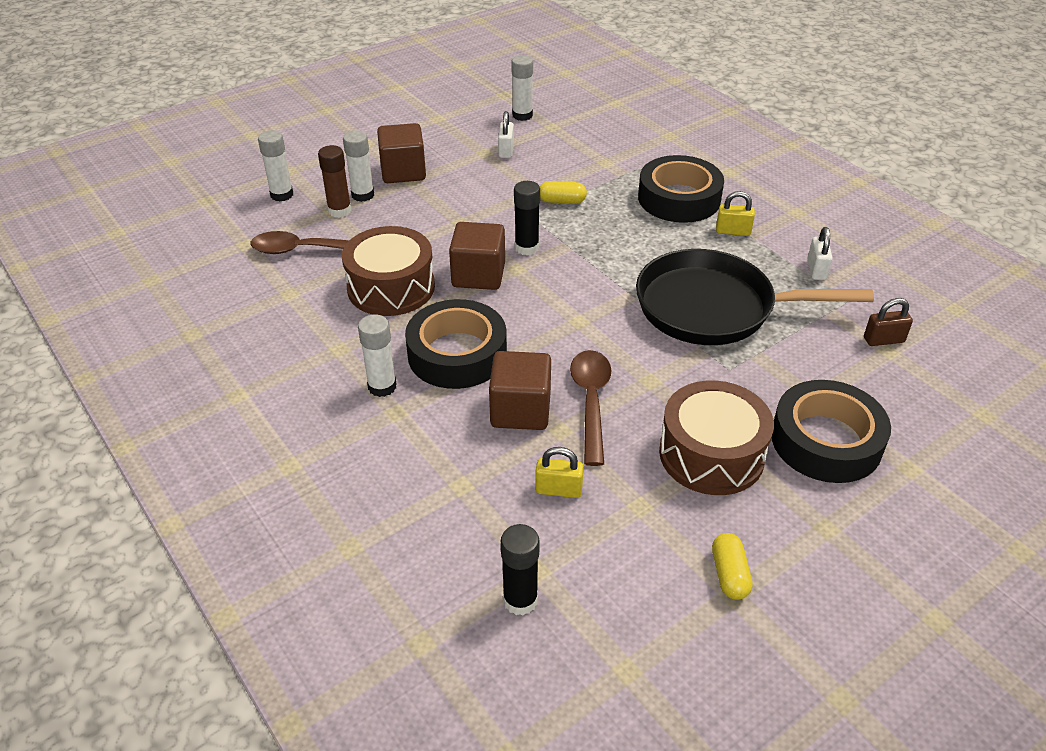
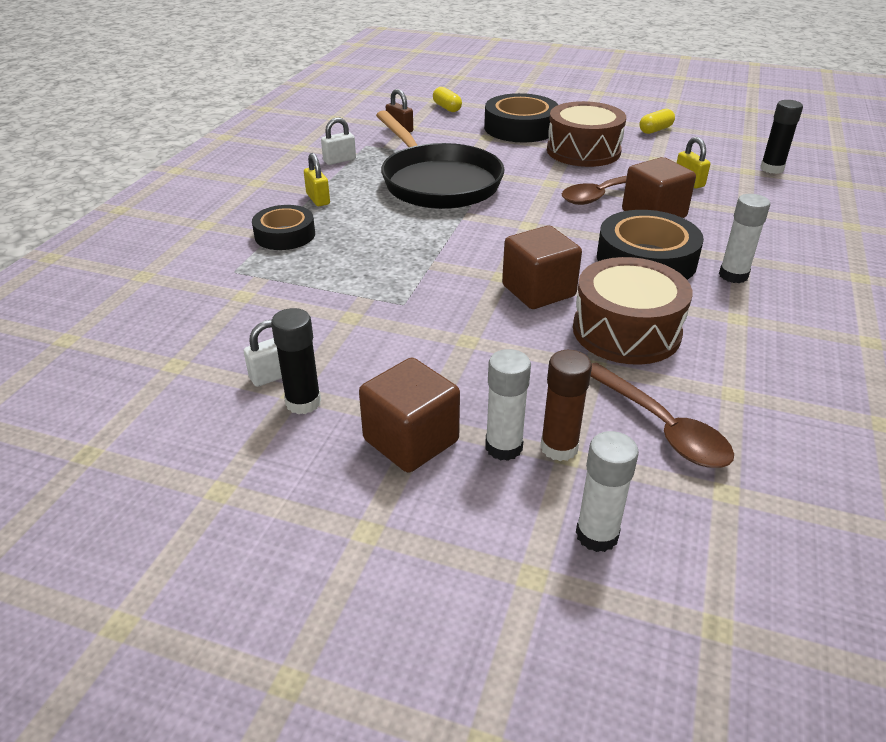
camera: 125 degrees left, 5 degrees down
(522, 115) = (156, 403): white glue stick -> none
(526, 248) = (462, 283): black glue stick -> black glue stick (303, 402)
(562, 201) = (355, 293): yellow capsule -> yellow capsule (447, 108)
(679, 198) = (285, 235): black tape -> black tape, size x0.64

